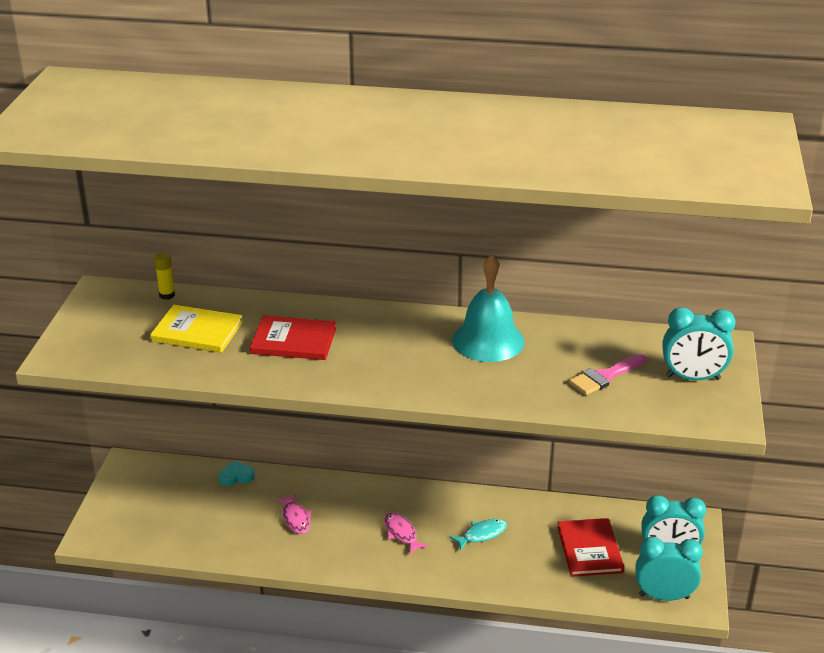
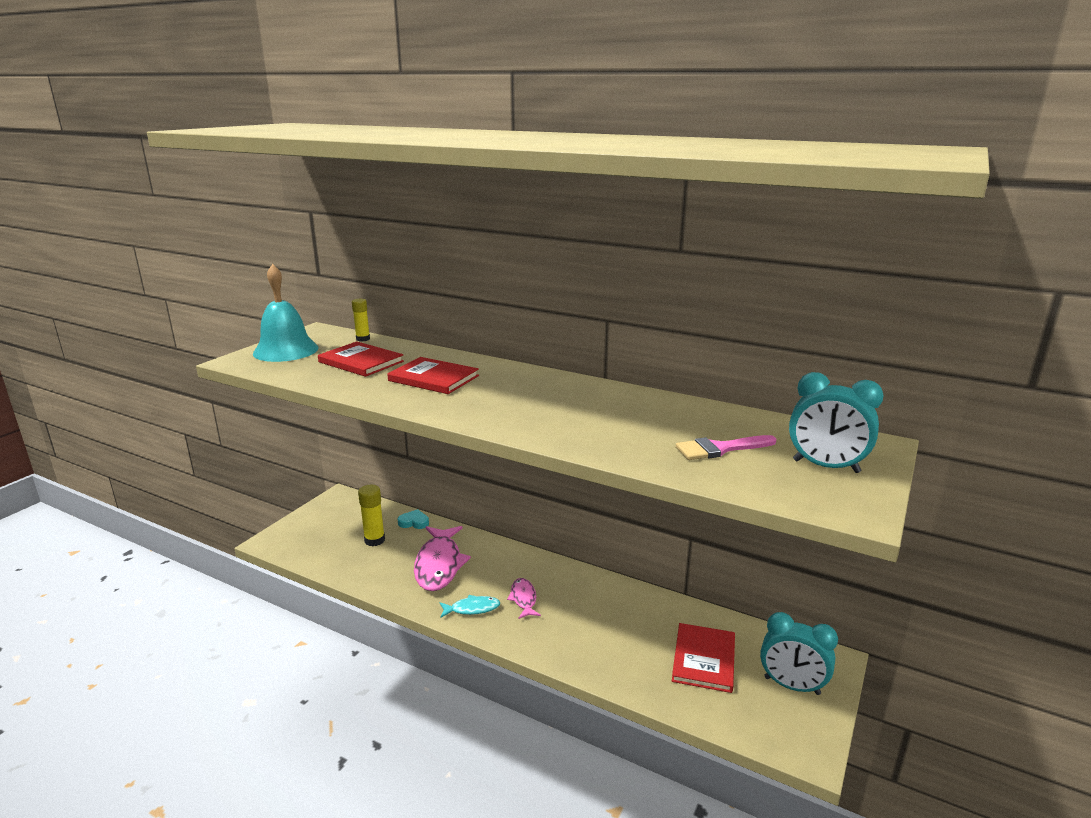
camera: 20 degrees right, 10 degrees down
(197, 331) = (361, 362): yellow book -> red book
(208, 507) = (374, 540): none -> yellow glue stick
(296, 518) = (439, 565): pink fish -> pink fish, size x1.95
(481, 534) = (599, 618): turquoise fish -> turquoise fish (472, 609)
(488, 340) = (613, 404): turquoise bell -> turquoise bell (286, 350)
(664, 596) = (770, 731): turquoise clock -> none

